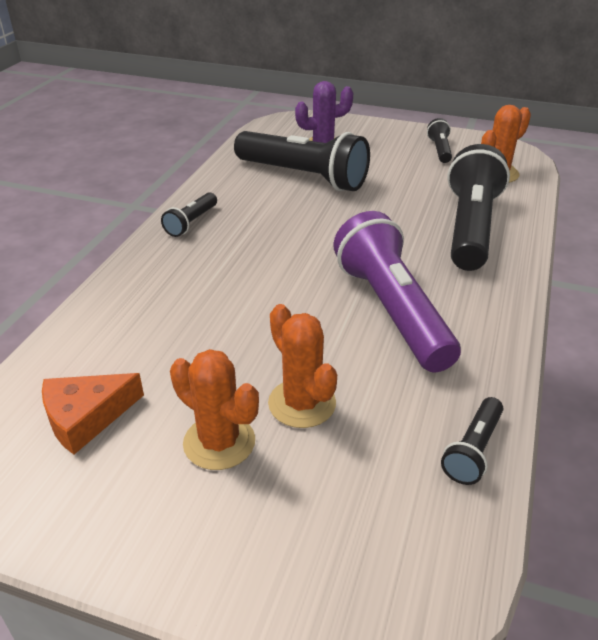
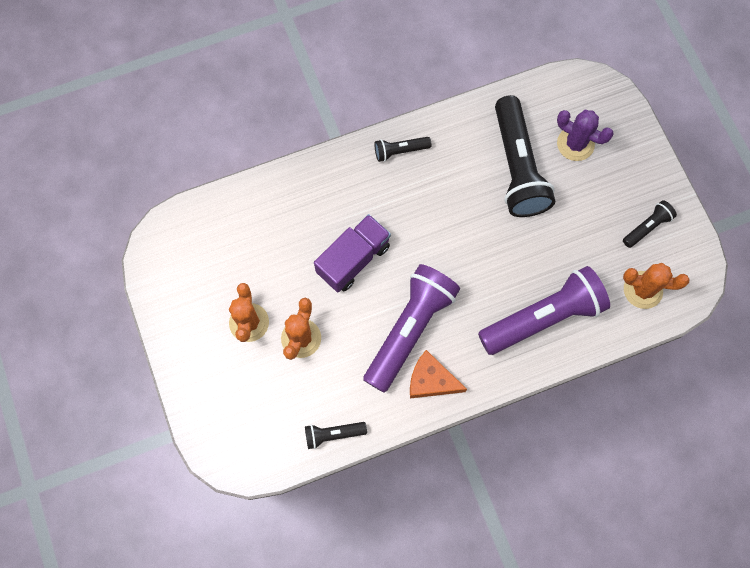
camera: 50 degrees right, 35 degrees up
(86, 417) = (216, 253): orange cheese -> orange cheese (431, 380)
(258, 307) = (353, 259): none -> purple truck
(470, 227) = (543, 317): black flashlight -> purple flashlight

